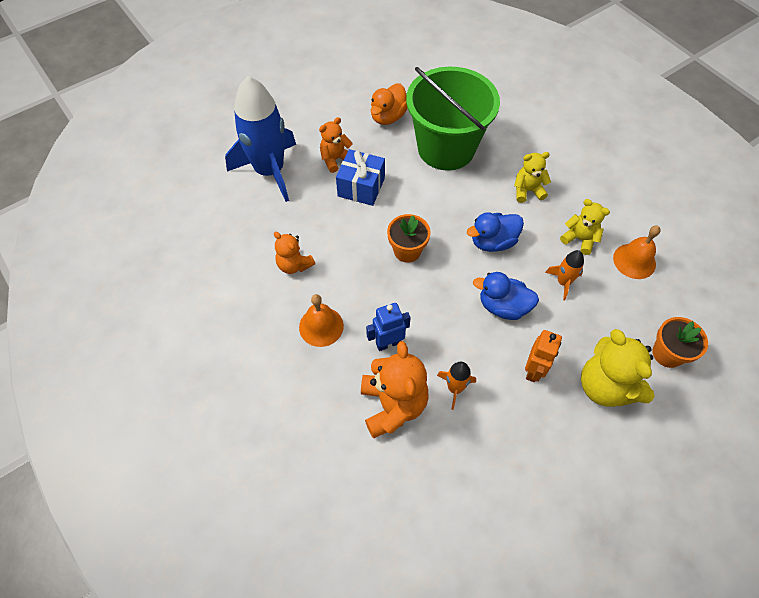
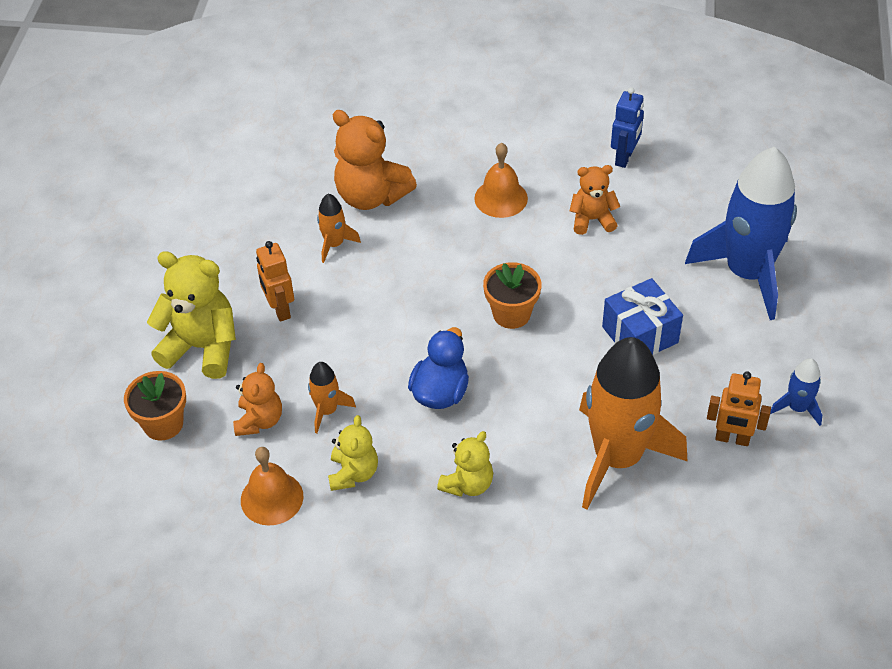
camera: 135 degrees right, 10 degrees down
(335, 159) = (707, 340): orange teddy bear -> orange teddy bear (259, 420)
(344, 106) = (797, 408): none -> blue rocket
(388, 117) = (732, 439): orange duck -> orange robot
(388, 343) = (429, 231): blue robot -> blue robot (624, 158)
(446, 148) = (617, 457): green bucket -> orange rocket
(503, 306) = (363, 339): blue duck -> none
(579, 239) = (353, 473): yellow teddy bear -> yellow teddy bear turned 75 degrees counterclockwise

